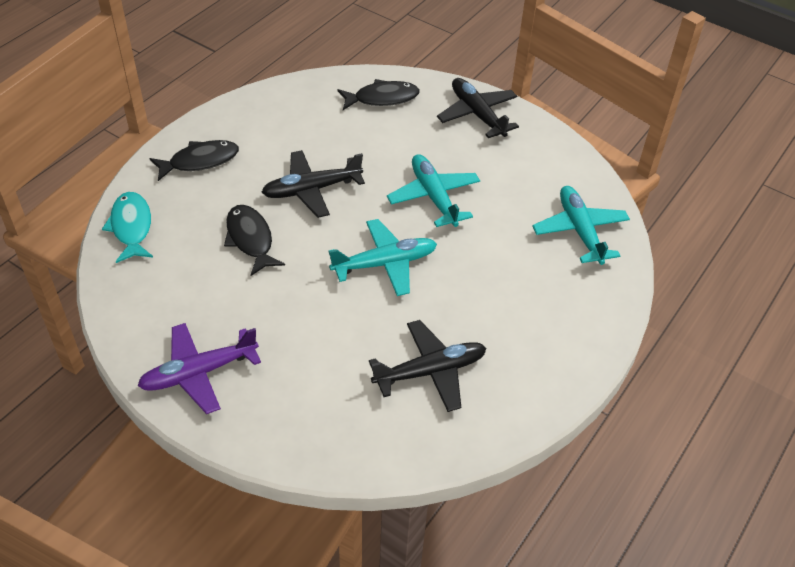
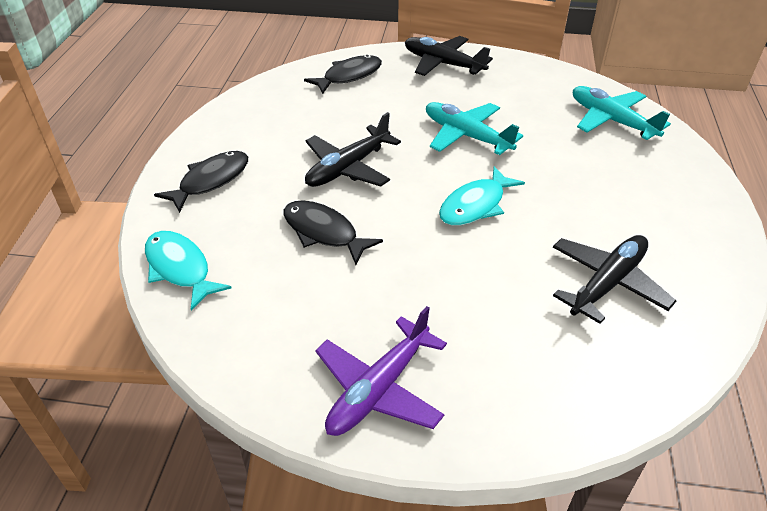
camera: 25 degrees left, 5 degrees down
(385, 264) = (475, 205): turquoise plane -> turquoise fish

